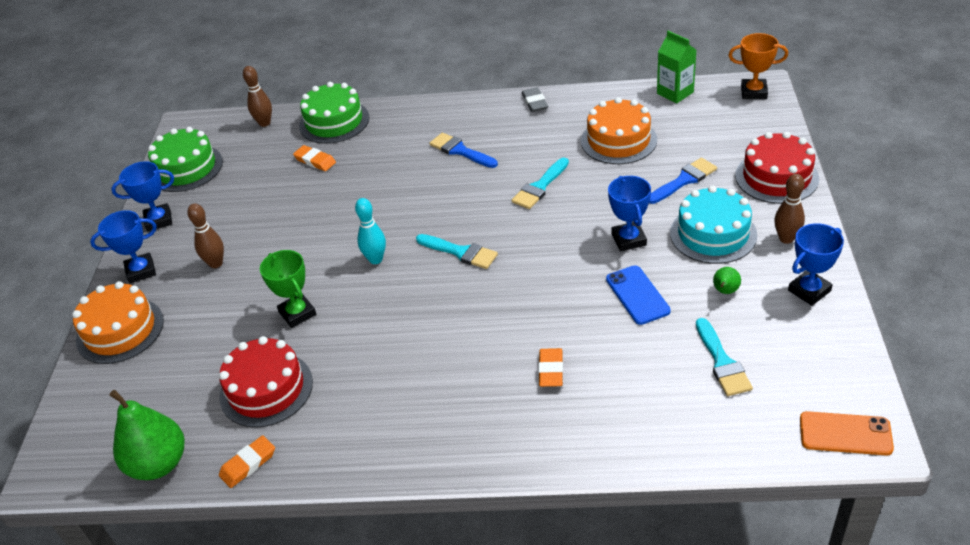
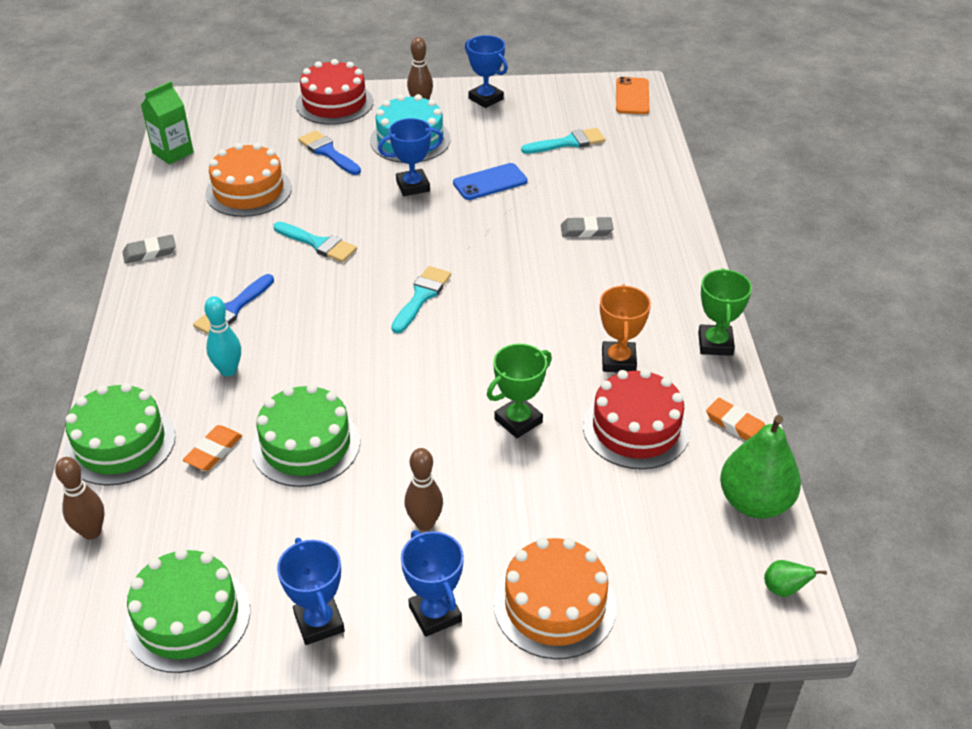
camera: 100 degrees left, 0 degrees up
(307, 201) = (306, 445): none -> green cake
(357, 462) = (715, 344): none -> green trophy
(375, 259) = (428, 364): turquoise bowling pin -> turquoise bowling pin (228, 370)
(551, 370) = (586, 230): orange eraser -> grey eraser
(725, 291) = (486, 137): green pear -> green pear (783, 589)
(753, 92) = (192, 106): orange trophy -> orange trophy (618, 361)

